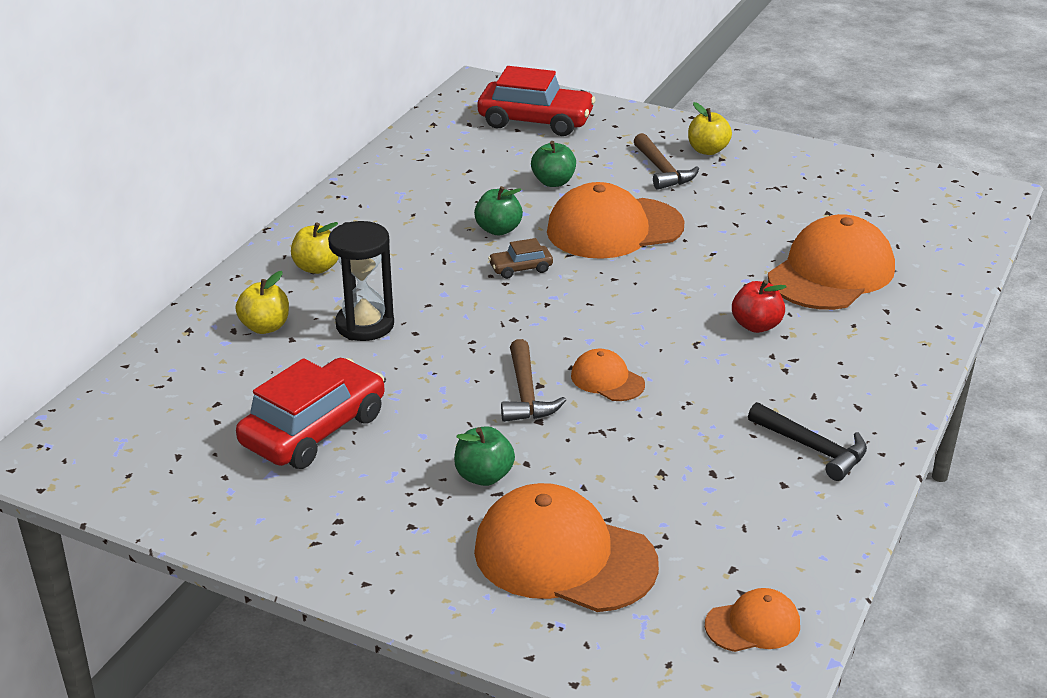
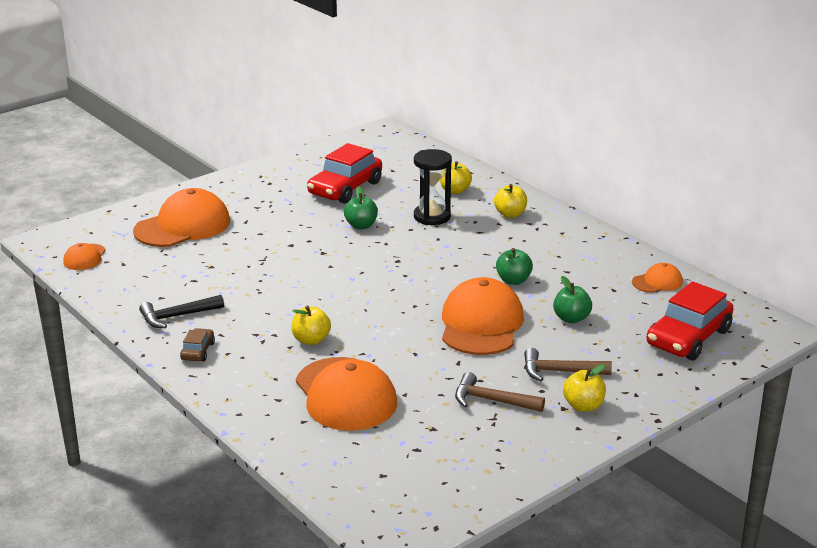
camera: 115 degrees right, 5 degrees down
(314, 430) = (345, 188): red car -> red car turned 60 degrees clockwise
(484, 476) = (262, 221): green apple -> green apple (361, 225)
(520, 268) = (455, 276): brown car -> brown car (198, 351)
(526, 394) = (318, 247): brown hammer -> brown hammer (491, 401)
(607, 380) = (306, 273): orange cap -> orange cap (657, 282)
(756, 325) = (311, 340): red apple -> yellow apple

